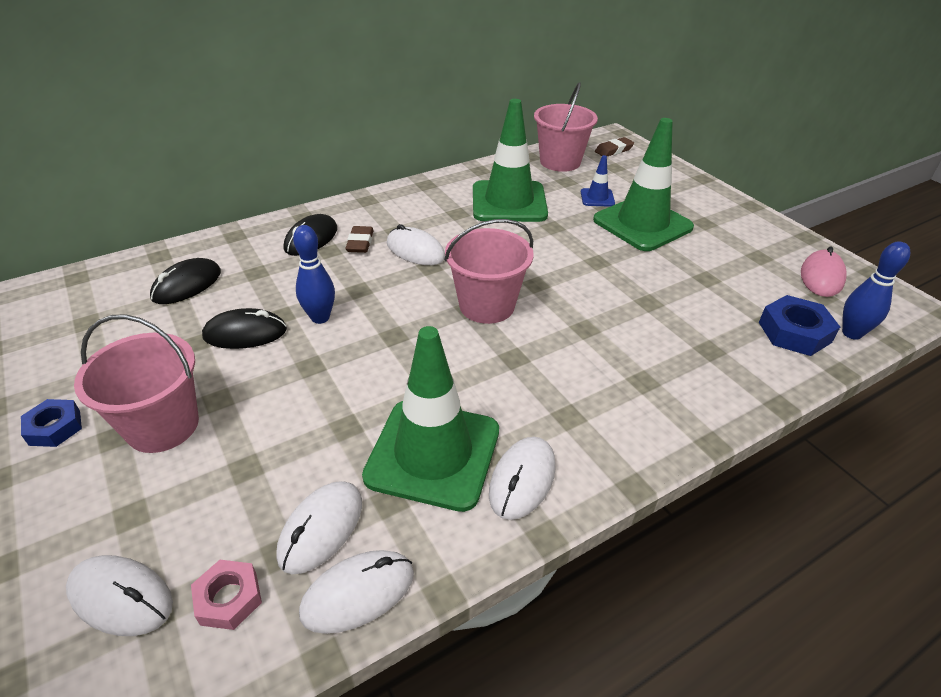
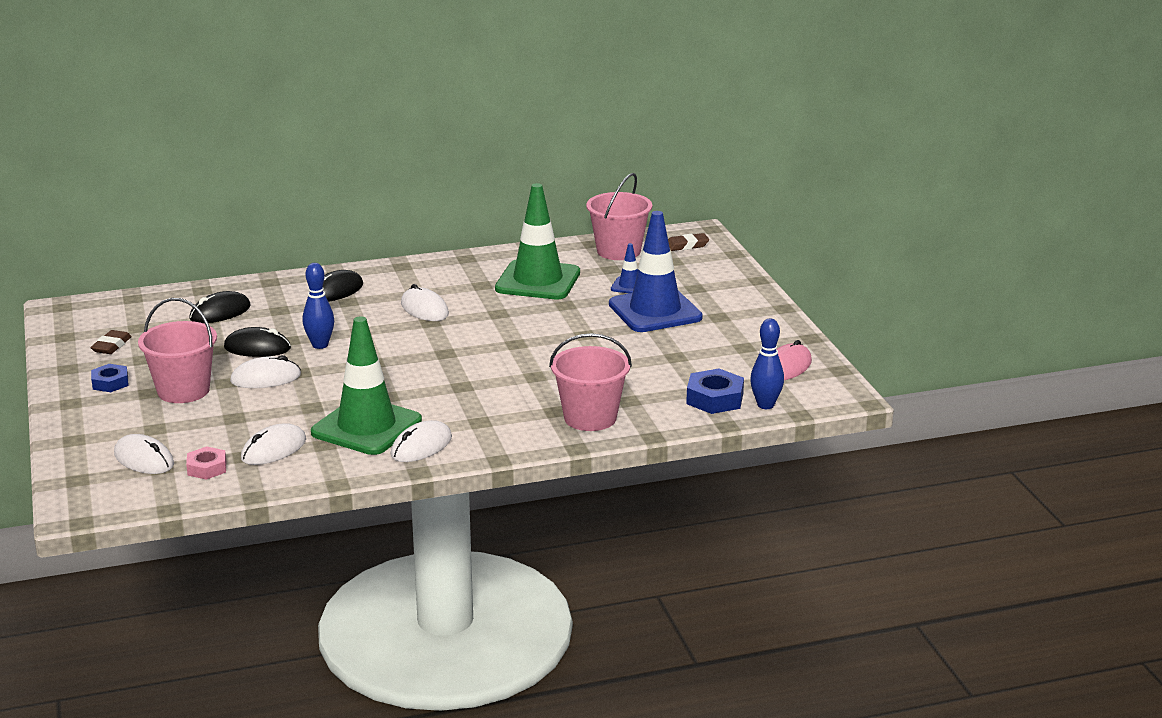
camera: 15 degrees right, 15 degrees down
(358, 593) = (285, 476): white mouse -> white mouse (265, 378)
(360, 243) = (378, 298): brown eraser -> brown eraser (111, 346)
(487, 305) = (462, 353): pink bucket -> pink bucket (590, 418)
(642, 224) = (655, 311): green traffic cone -> blue traffic cone

